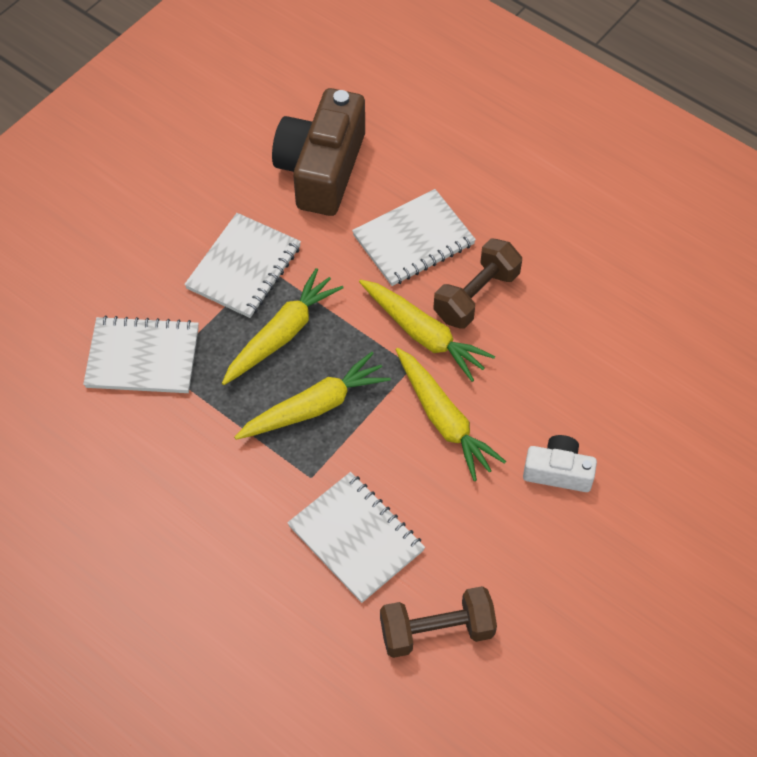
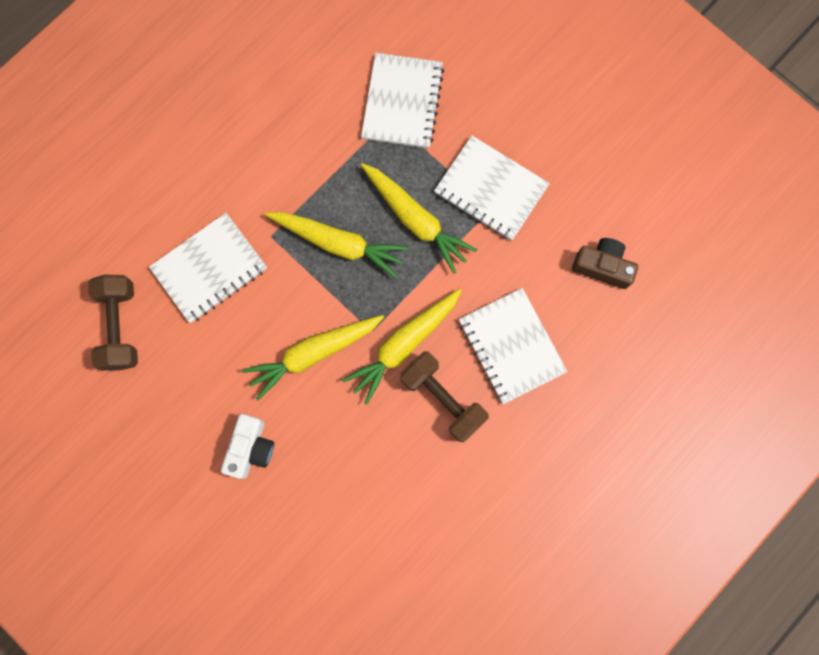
camera: 95 degrees right, 20 degrees up
(315, 406) = (338, 243): yellow carrot -> yellow carrot turned 45 degrees counterclockwise
(321, 169) = (602, 266): brown camera -> brown camera, size x0.52

